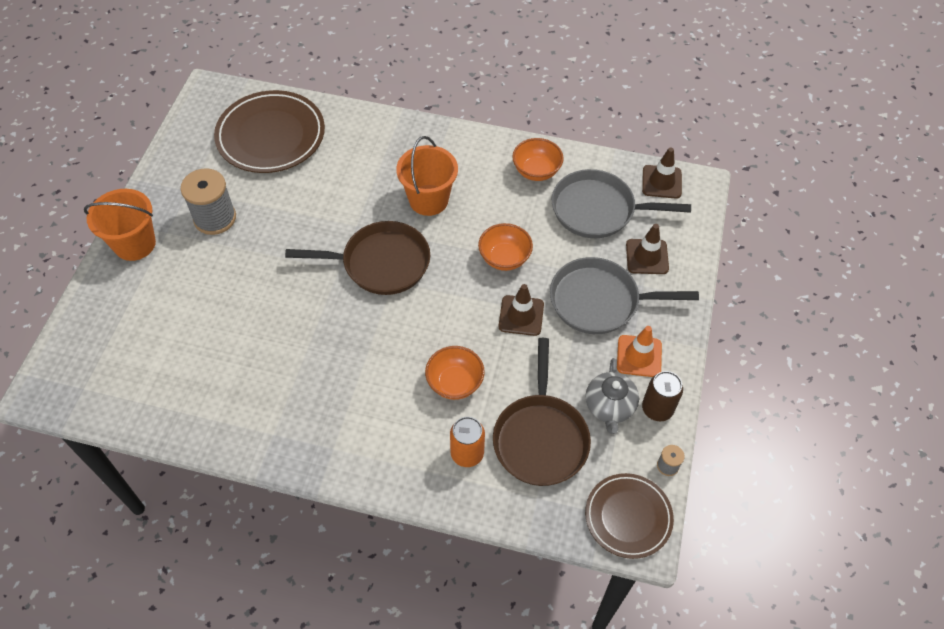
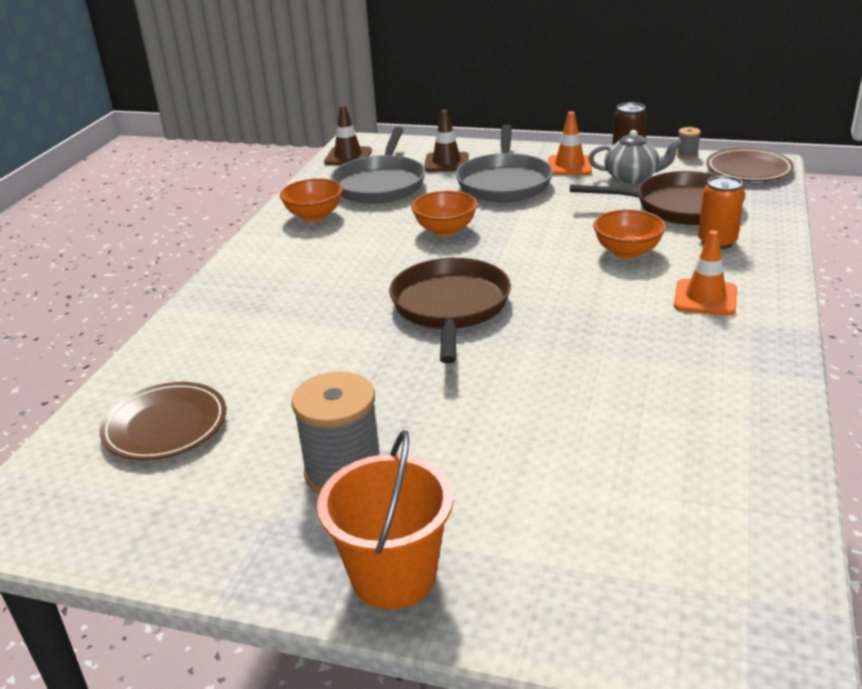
camera: 85 degrees left, 25 degrees down
(271, 136) = (165, 426): brown plate -> brown plate, size x0.63
(374, 426) = (705, 298): none -> orange traffic cone
(428, 200) = (345, 279): orange bucket -> none
(521, 315) = (527, 219): brown traffic cone -> none

